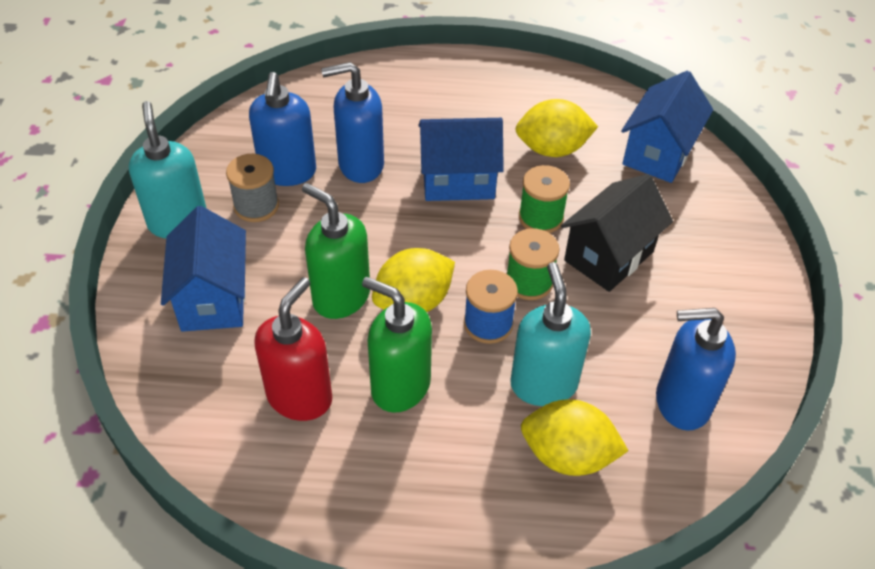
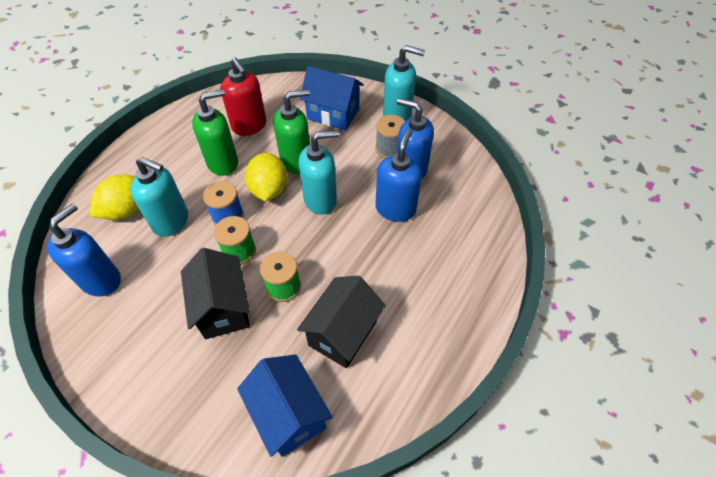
camera: 120 degrees right, 5 degrees up
(393, 239) = (320, 200): none -> turquoise soap dispenser
(458, 181) = (348, 255): blue house -> none
(552, 149) = (342, 333): yellow lemon -> black house

